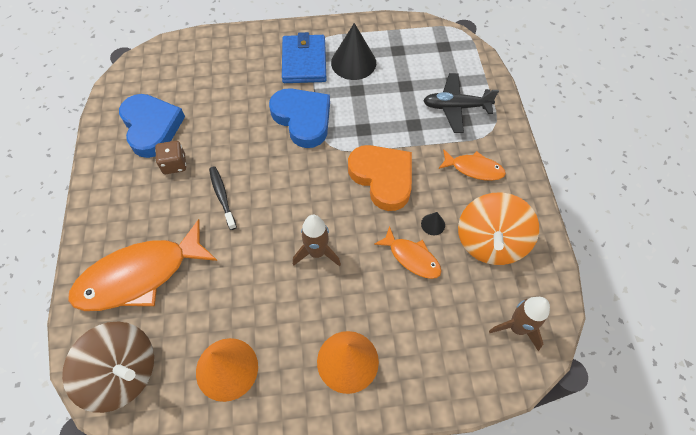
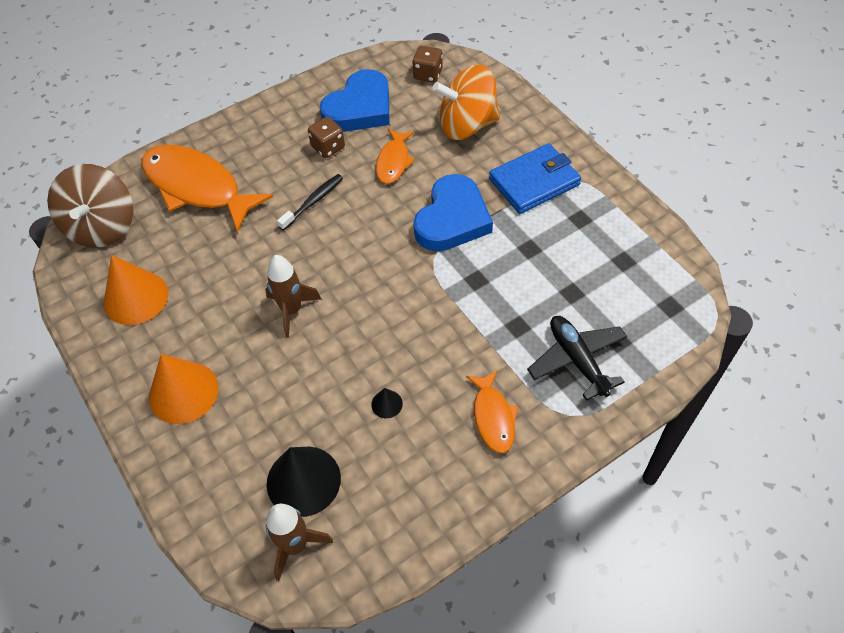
camera: 65 degrees right, 5 degrees down
(155, 72) = (428, 74): none -> brown dice
(353, 62) = (569, 226): black cone -> black cone (303, 480)
(382, 178) = (420, 328): orange heart -> none
(411, 257) = (331, 400): orange fish -> orange fish (393, 162)
(490, 242) = (396, 474): orange spinning top -> orange spinning top (467, 125)

